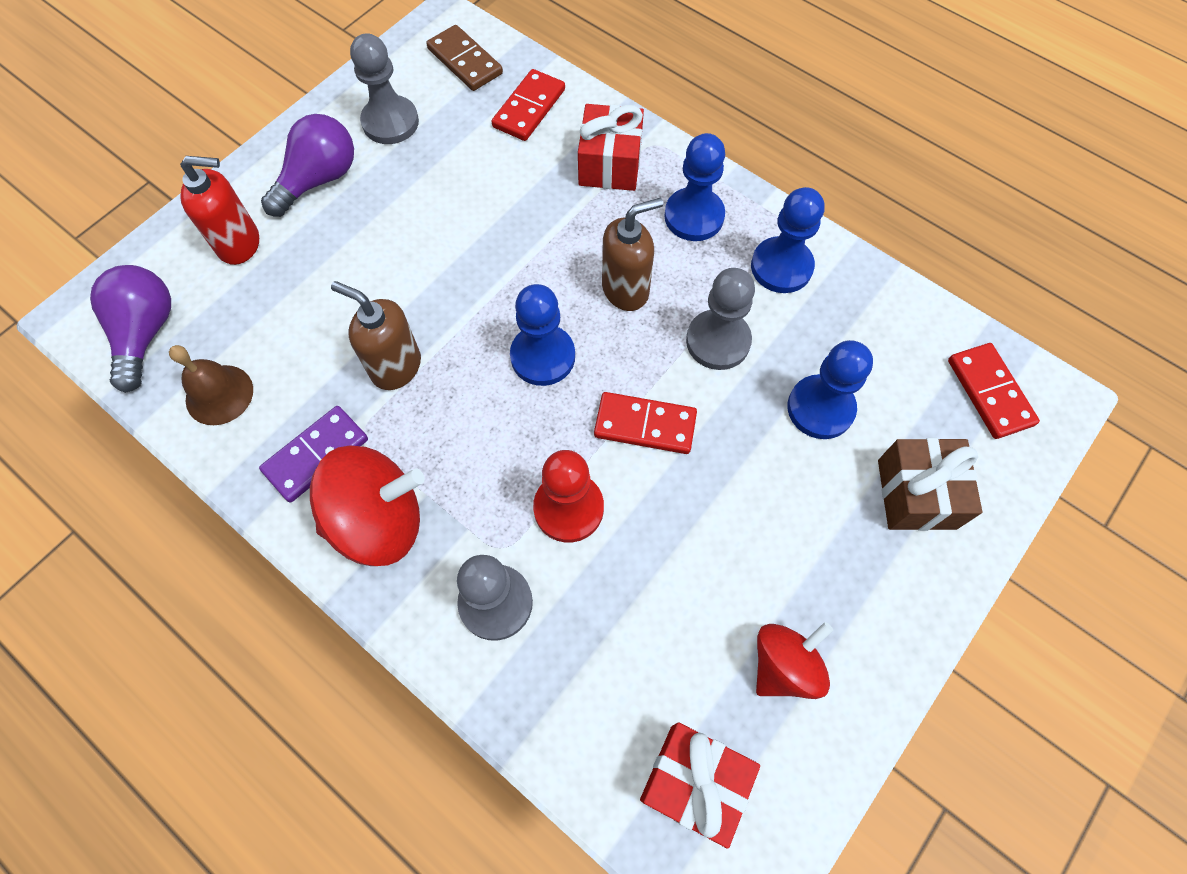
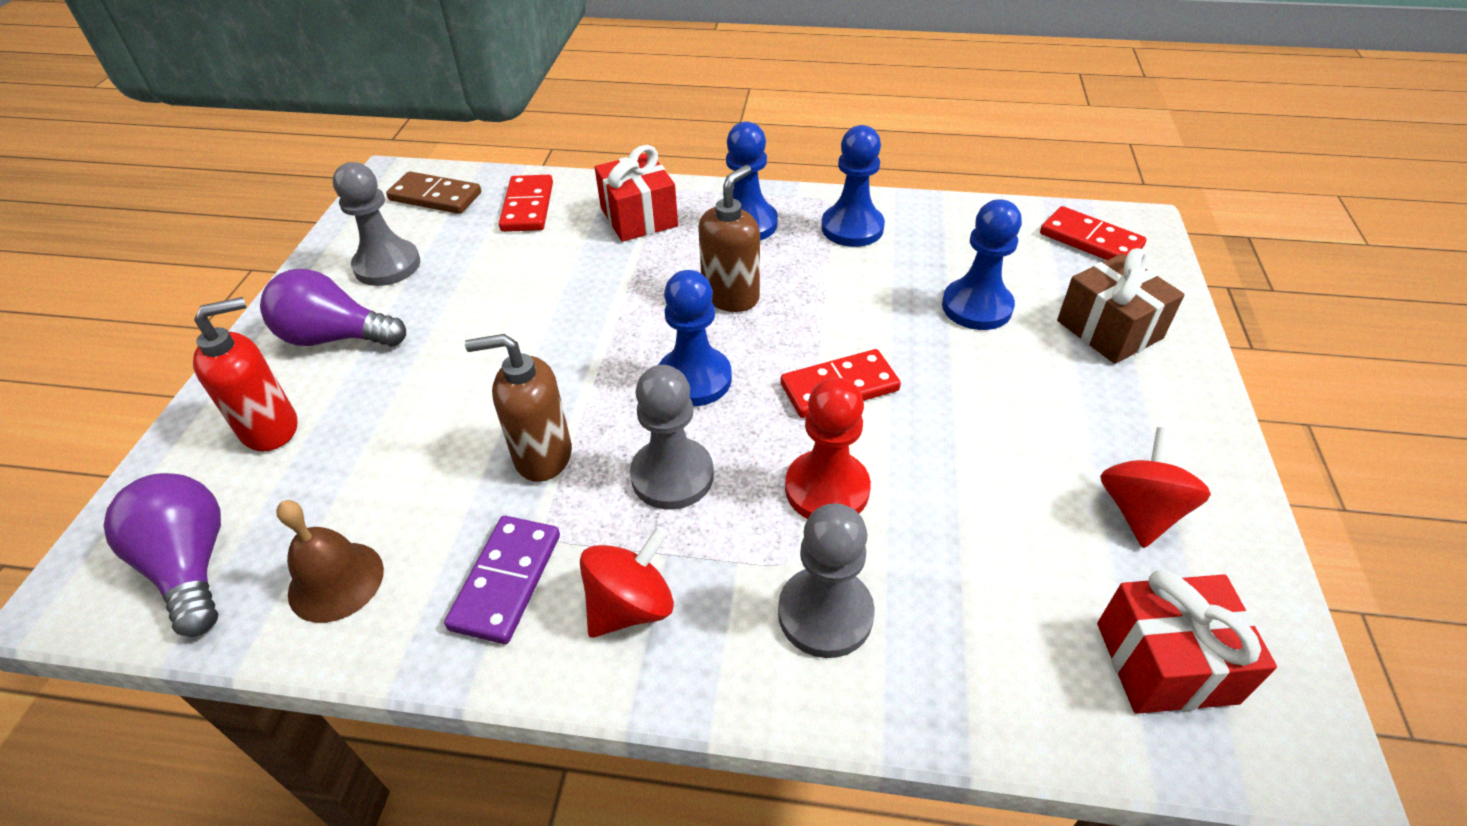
camera: 30 degrees left, 20 degrees down
(319, 179) = (335, 337): purple light bulb -> purple light bulb turned 90 degrees counterclockwise
(379, 520) = (630, 606): red spinning top -> red spinning top, size x0.65
(718, 341) = (847, 298): grey pawn -> grey pawn (672, 476)

